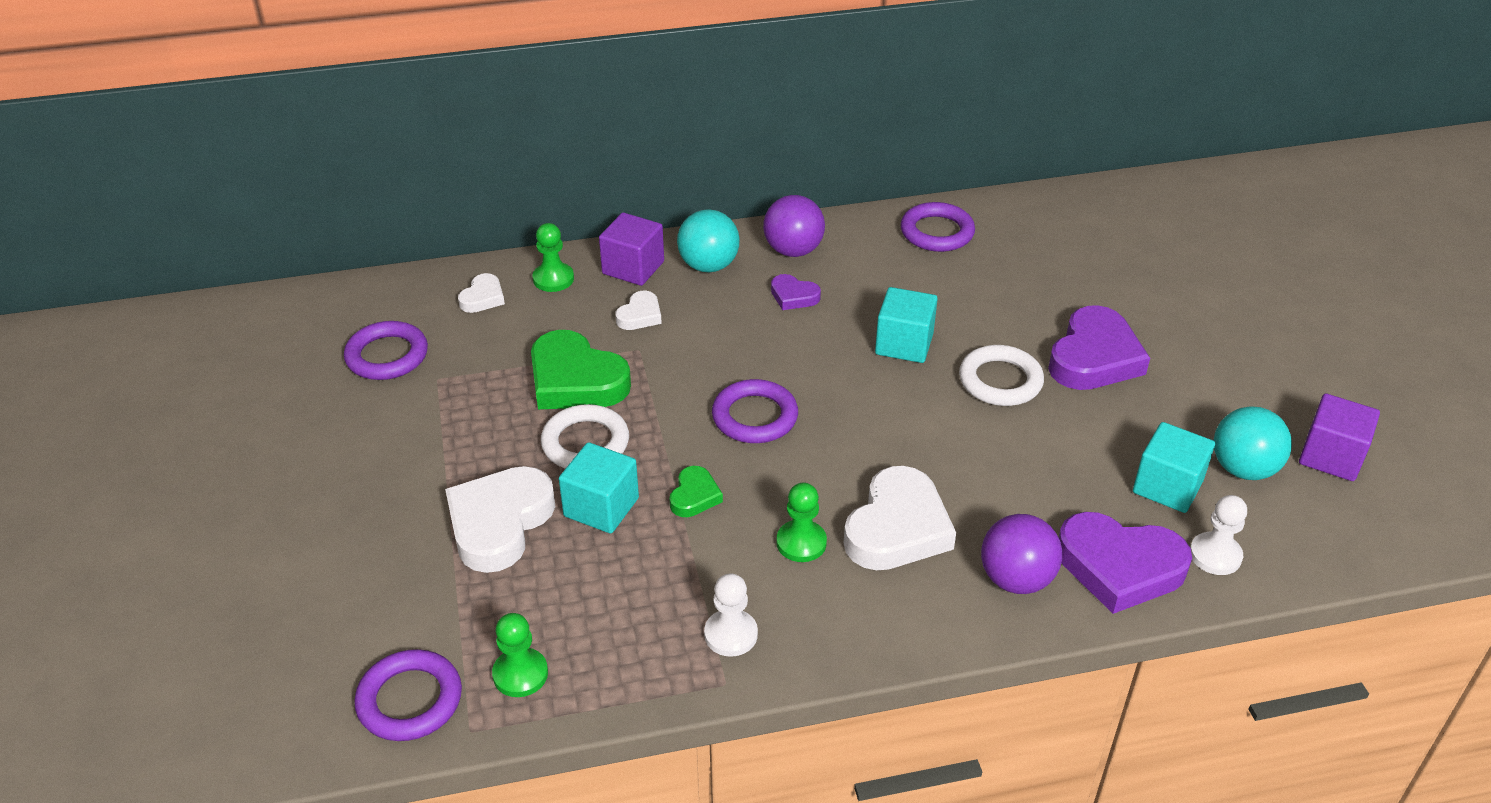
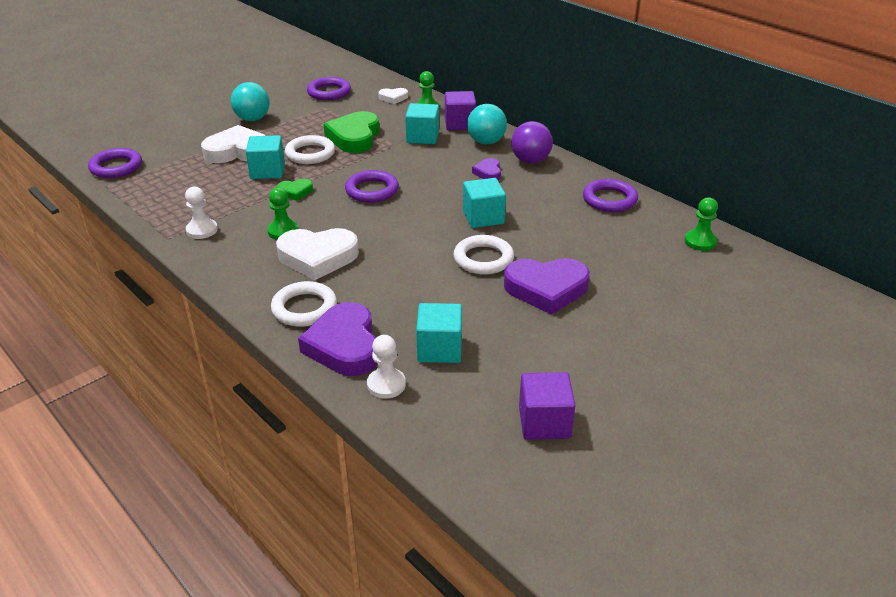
camera: 60 degrees right, 5 degrees down
(520, 674) = (145, 186): green pawn -> green pawn (700, 241)
(640, 315) = (422, 137): white heart -> turquoise cube
(1016, 579) = (304, 308): purple ball -> white ring
(1243, 469) = (489, 380): turquoise ball -> turquoise ball (252, 119)

